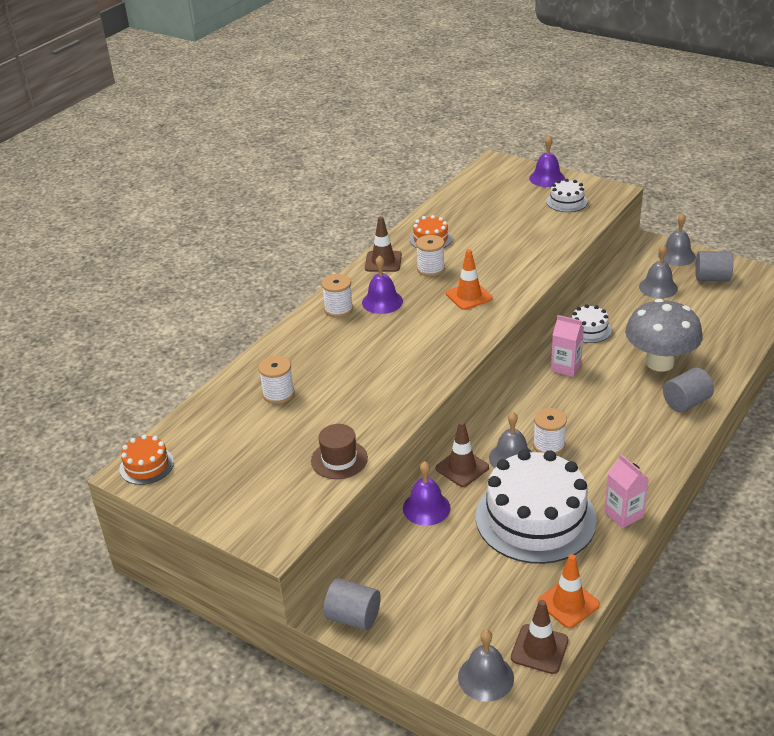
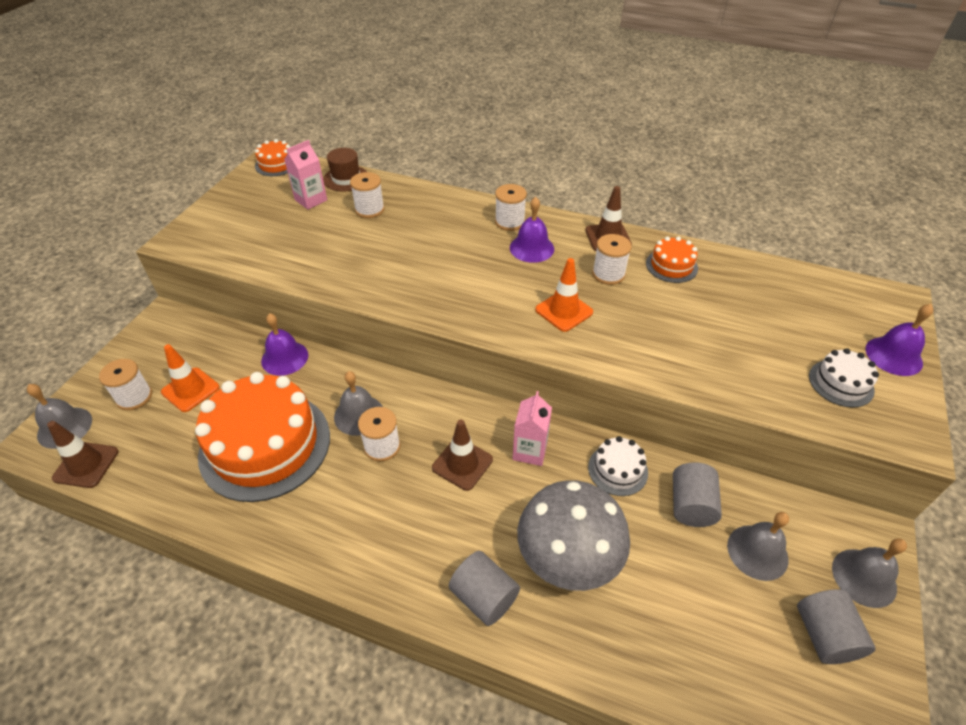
camera: 75 degrees right, 10 degrees up
(339, 459) = (276, 259): brown hat -> brown hat (346, 178)
(353, 617) = (156, 331): grey cylinder -> grey cylinder (690, 505)
(454, 623) = (134, 397): none -> white spool
(462, 468) = (342, 376): brown traffic cone -> brown traffic cone (462, 464)
(535, 518) = (265, 445): white cake -> orange cake
(568, 603) = (139, 484): orange traffic cone -> orange traffic cone (190, 390)
(623, 514) = (265, 528): pink carton -> pink carton (311, 200)

